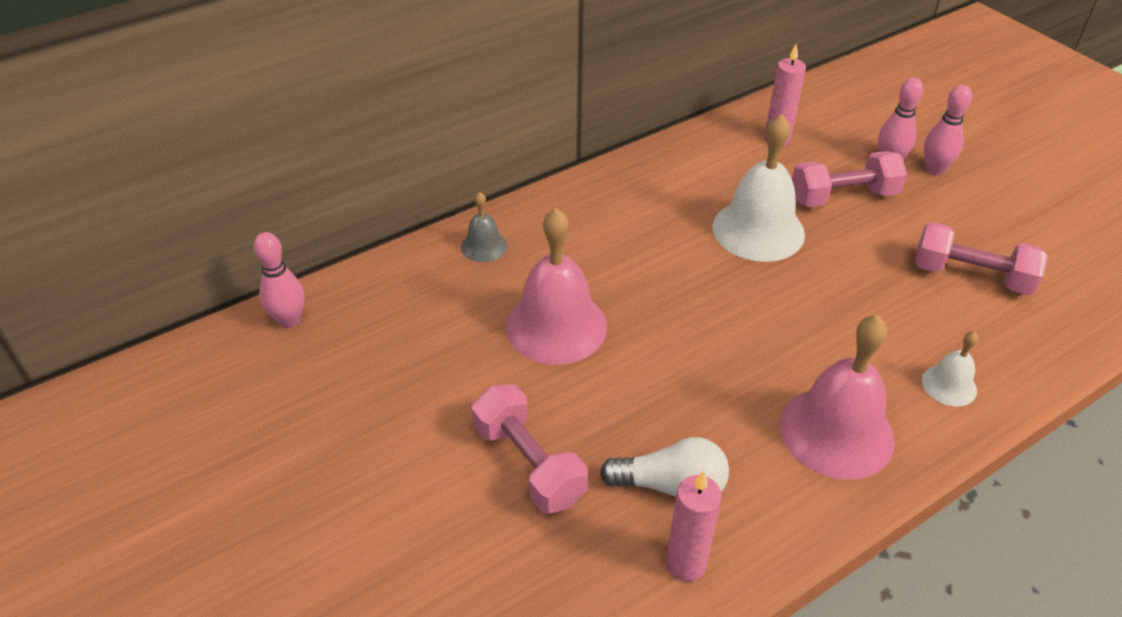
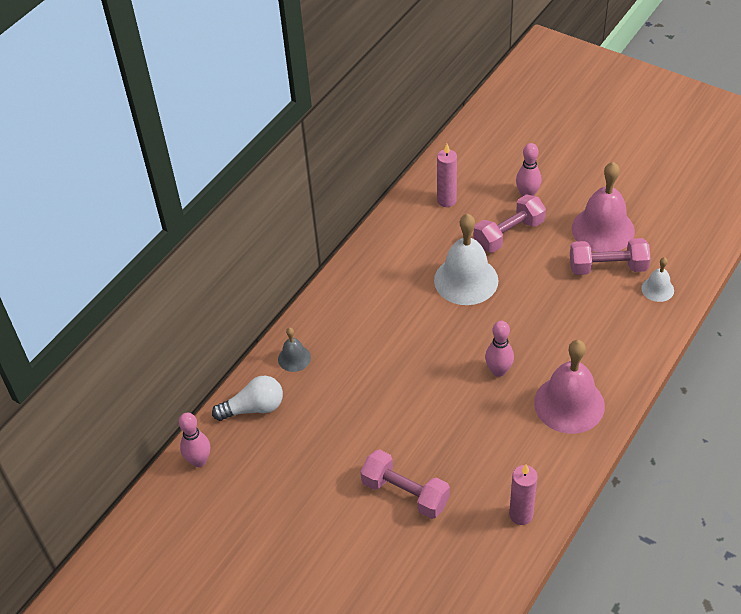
camera: 20 degrees left, 5 degrees up
(556, 326) = (373, 398): pink bell -> pink bell (603, 229)
(671, 486) = (492, 474): white light bulb -> white light bulb (254, 408)
(934, 170) = (558, 191): pink bowling pin -> pink bowling pin (498, 371)
(949, 385) = (620, 349): white bell -> white bell (657, 289)

